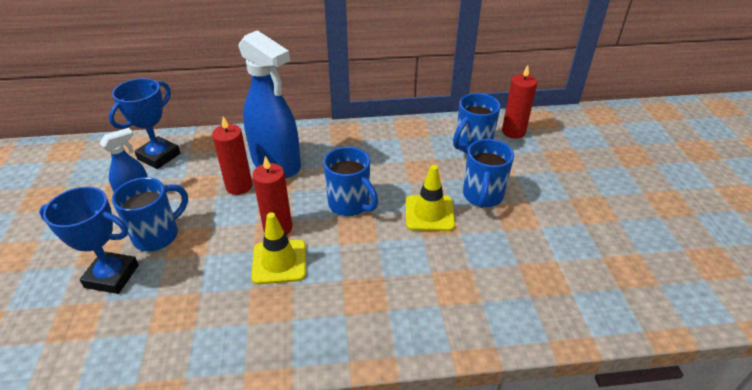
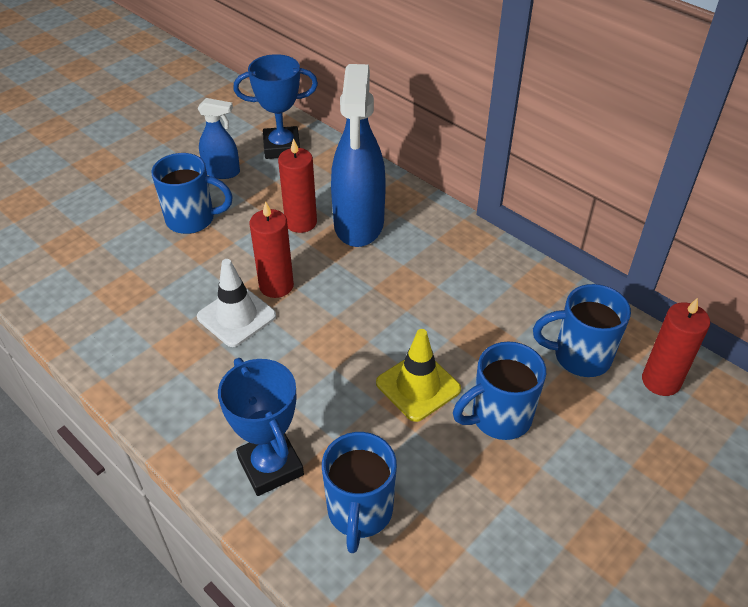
camera: 50 degrees right, 5 degrees up
(112, 276) = (127, 229): blue trophy -> blue trophy (270, 466)
(279, 262) = (236, 316): yellow traffic cone -> white traffic cone
(350, 204) = (362, 315): blue mug -> blue mug (359, 512)

